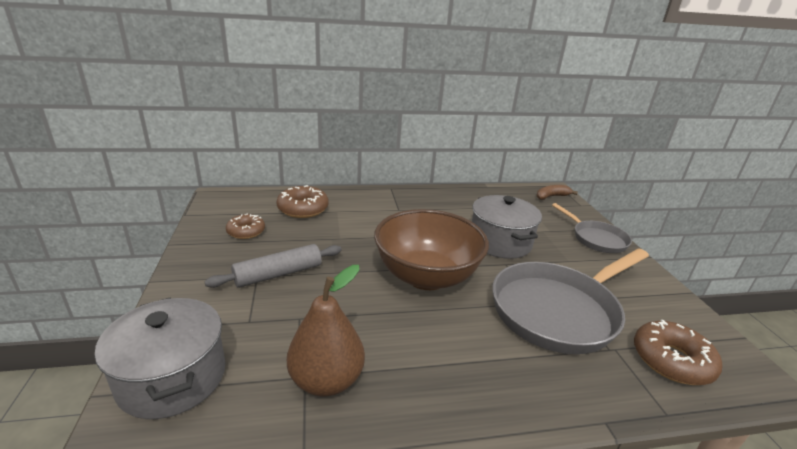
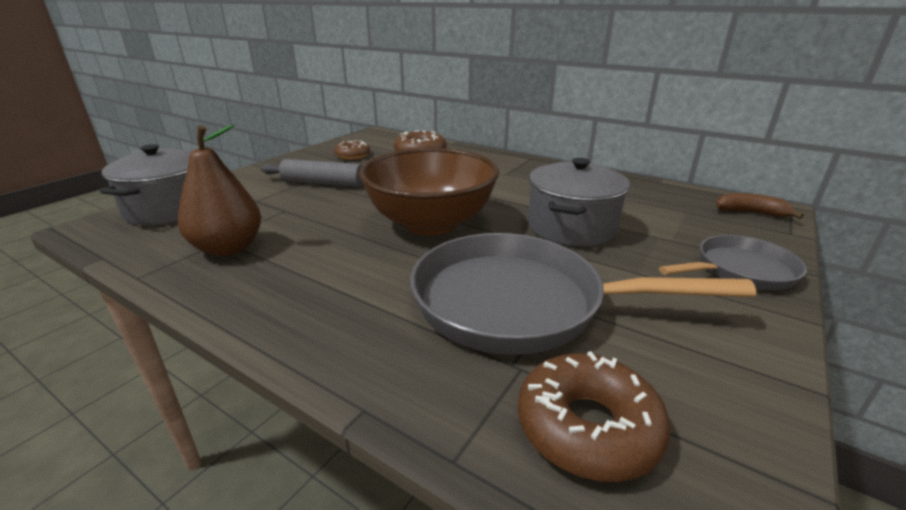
camera: 45 degrees right, 0 degrees up
(596, 239) = (740, 270): grey pan -> grey pan turned 120 degrees counterclockwise

